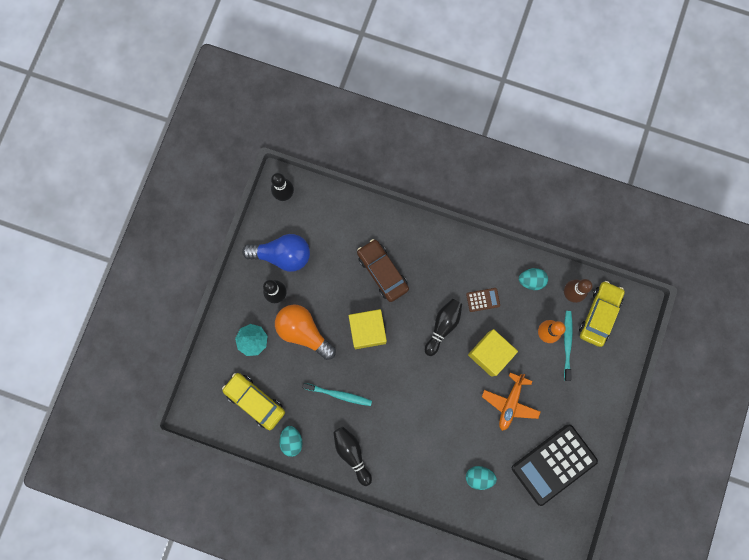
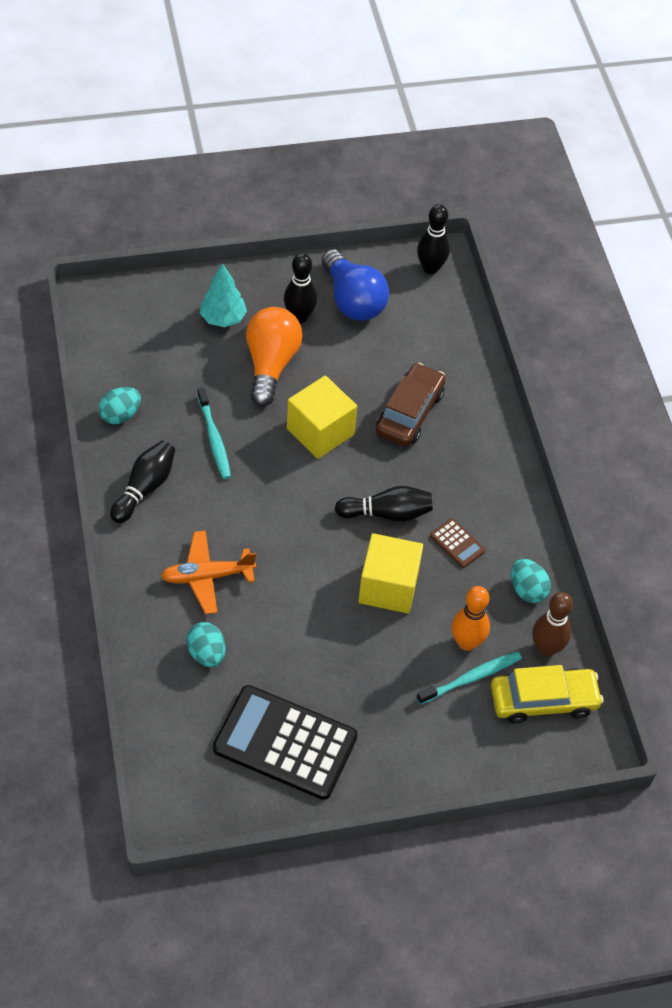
camera: 55 degrees right, 25 degrees down
(255, 401) = (147, 354): yellow car -> none
(510, 403) = (337, 644): orange plane -> orange plane (207, 576)

